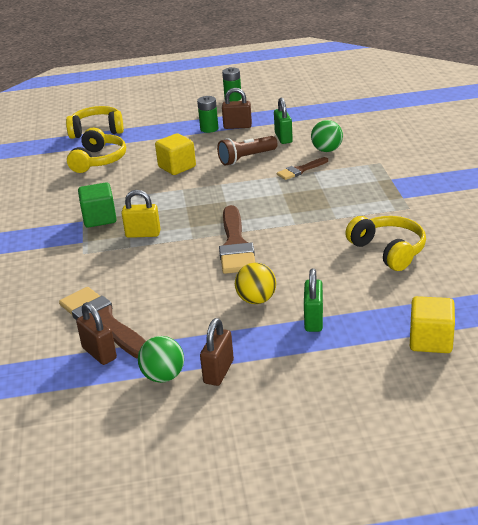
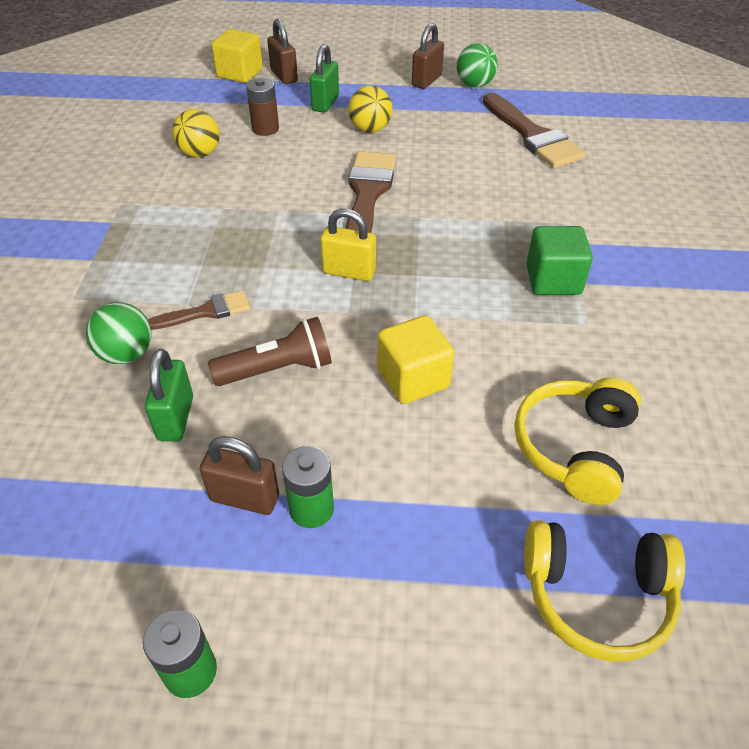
camera: 170 degrees left, 15 degrees up
(99, 353) = (534, 110): brown padlock -> brown padlock (284, 76)
(143, 234) = (486, 236): yellow padlock -> yellow padlock (349, 272)
(352, 282) = (265, 129): none -> brown battery
(388, 251) = (200, 153): yellow headphones -> yellow ball

